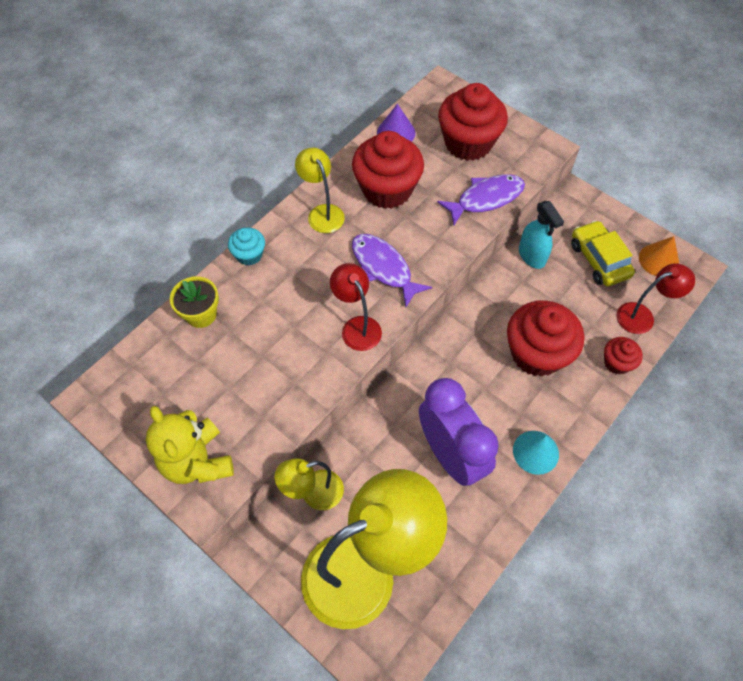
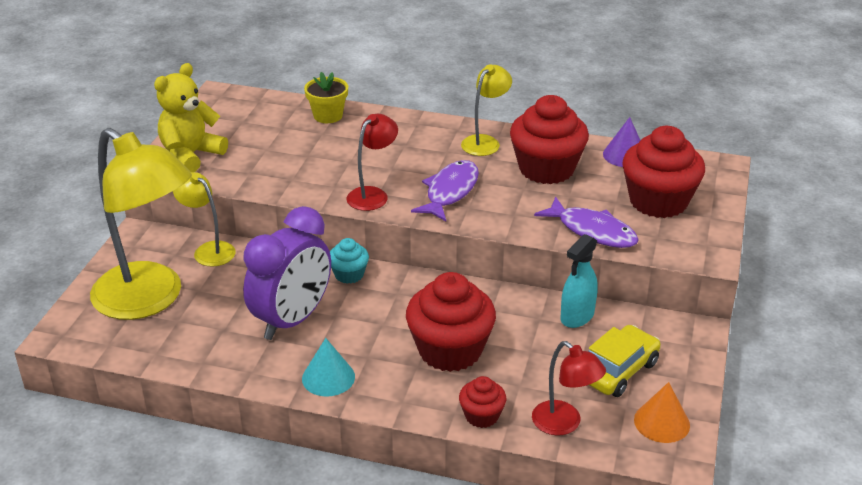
camera: 65 degrees right, 25 degrees down
(249, 255) = (406, 119): turquoise cupcake -> turquoise cupcake (349, 274)

